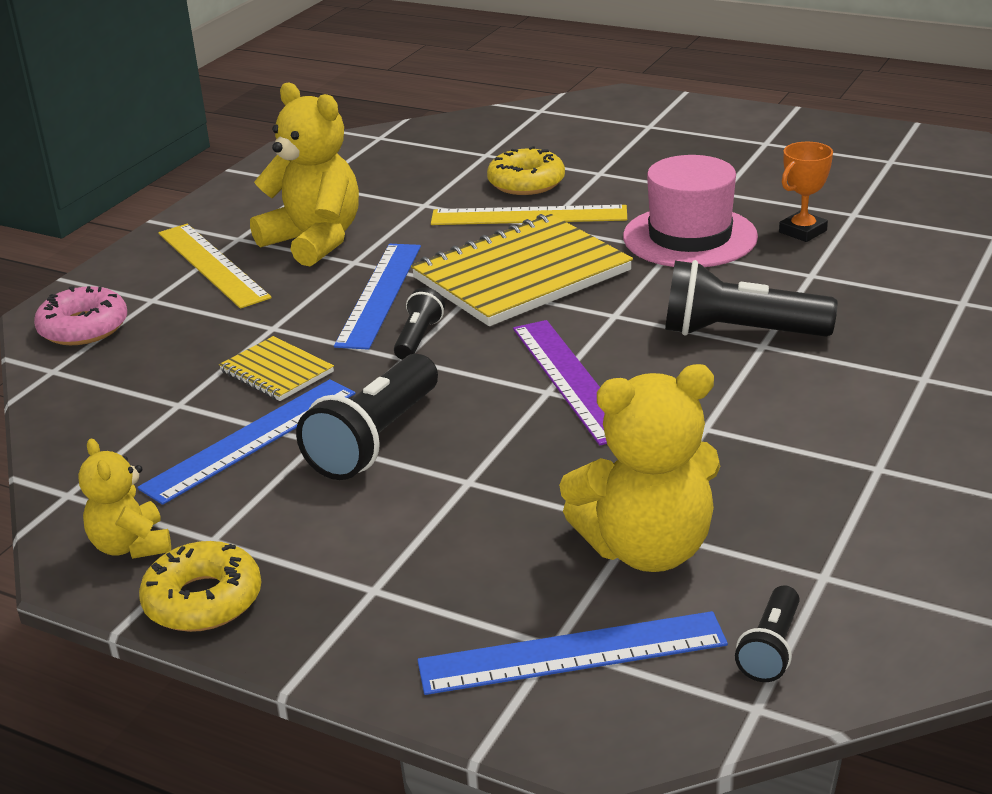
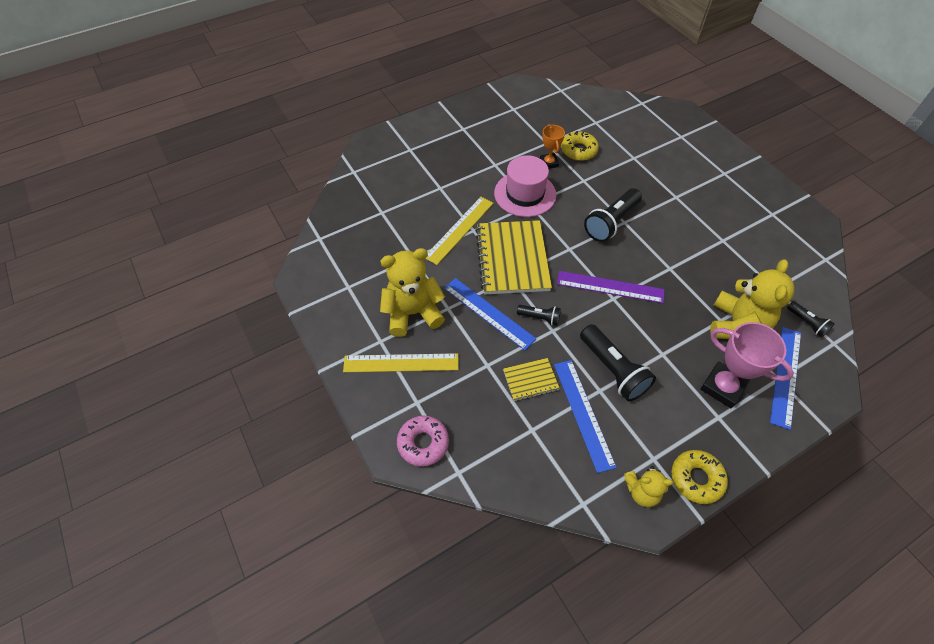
camera: 60 degrees left, 25 degrees up
(418, 338) = (539, 318): black flashlight -> black flashlight turned 150 degrees clockwise
(455, 574) = (722, 387): none -> pink trophy
(526, 182) = (426, 214): yellow donut -> yellow donut (578, 150)

